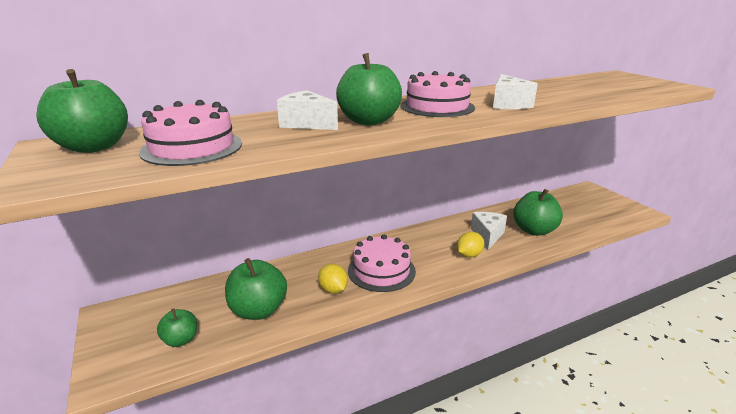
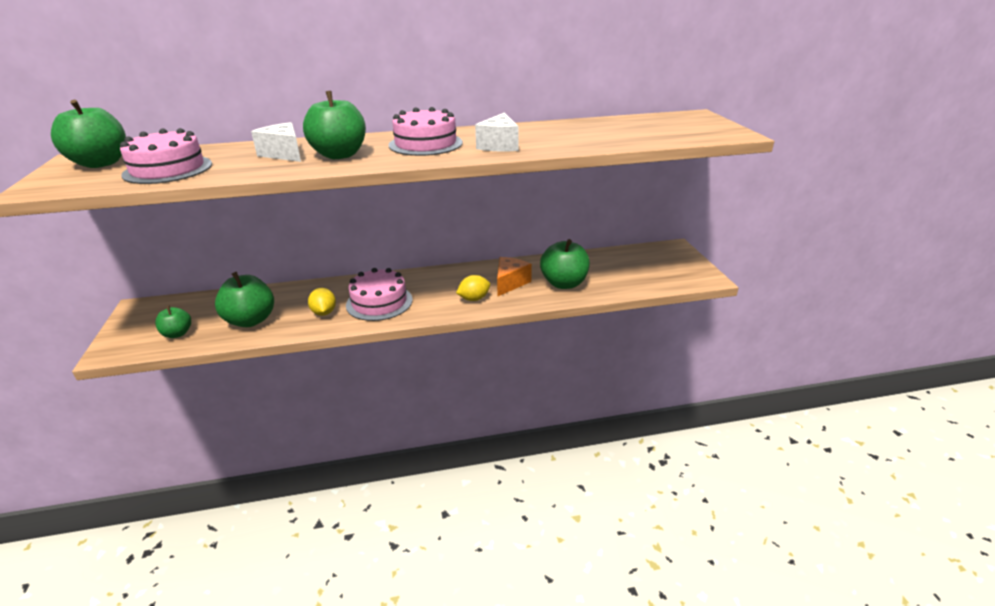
camera: 15 degrees right, 5 degrees up
(487, 236) = (510, 283): white cheese -> orange cheese

